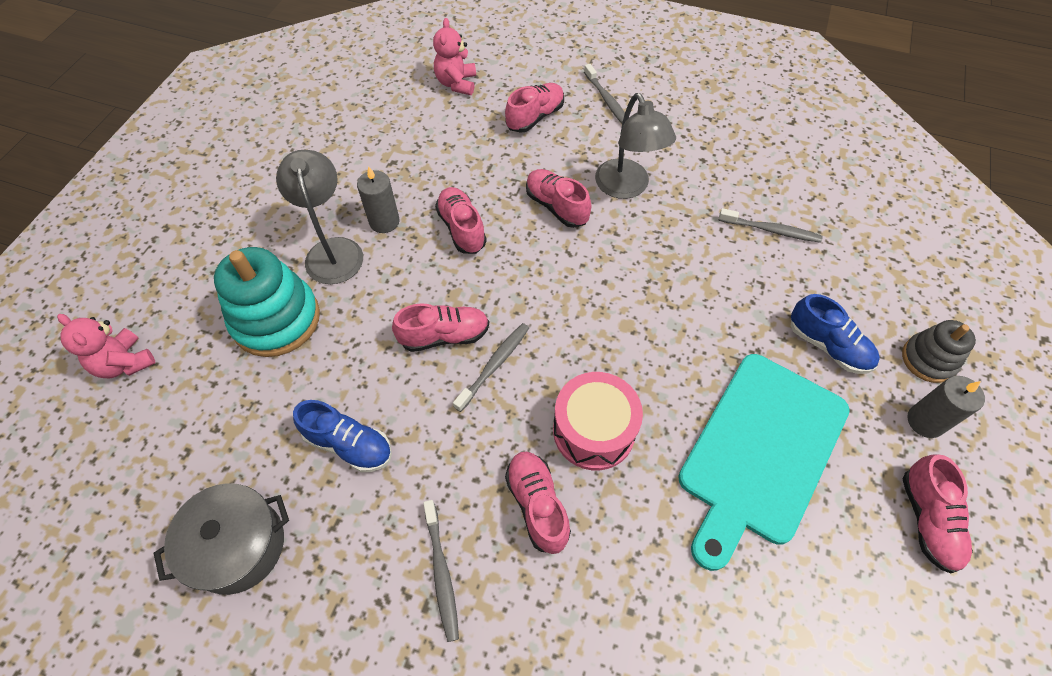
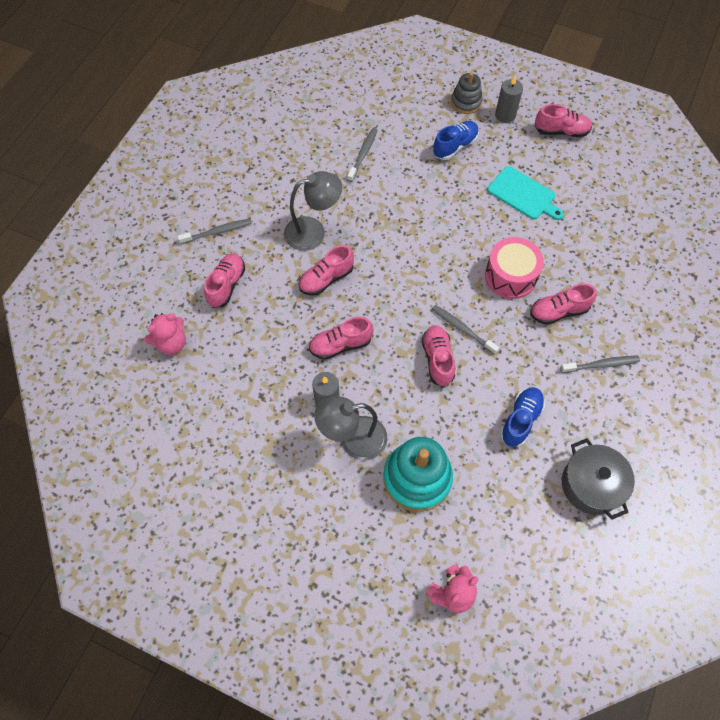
camera: 85 degrees left, 5 degrees up
(456, 83) = (171, 343): pink teddy bear -> pink teddy bear turned 45 degrees counterclockwise
(535, 117) = (226, 285): pink shoe -> pink shoe turned 60 degrees clockwise
(760, 451) = (523, 194): turquoise cutting board -> turquoise cutting board, size x0.58

